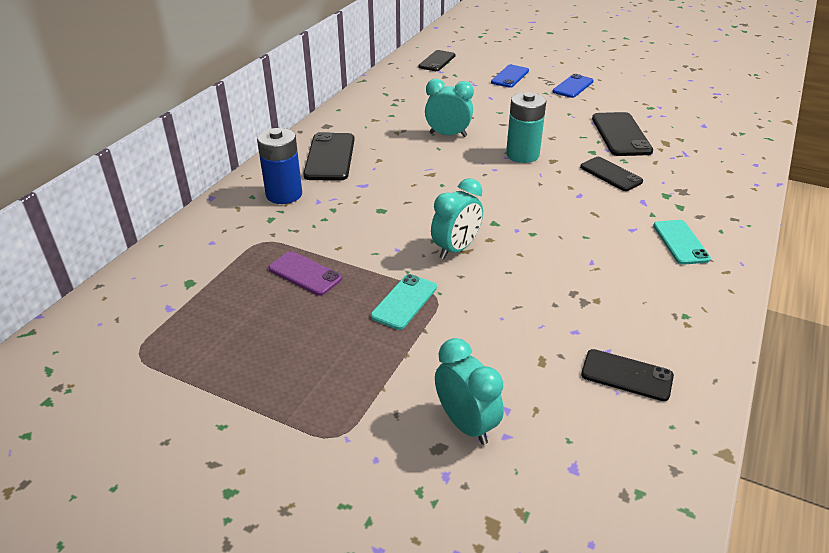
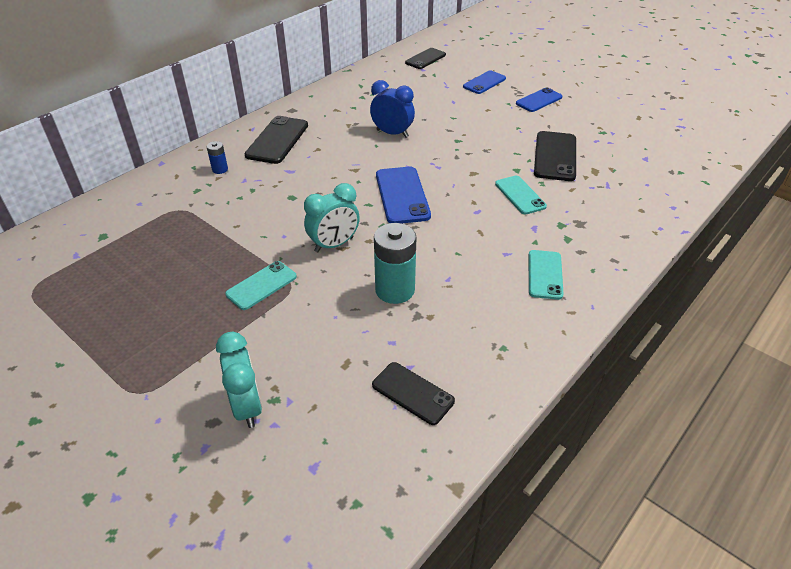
camera: 15 degrees right, 5 degrees up
(284, 194) = (220, 169): blue battery -> blue battery, size x0.49
(305, 273) = (196, 244): purple phone -> none
(448, 135) = (392, 133): turquoise clock -> blue clock
(496, 191) = (402, 195): none -> blue phone
(522, 155) = (448, 163): turquoise battery -> turquoise battery (395, 290)
(611, 174) = (520, 195): black phone -> turquoise phone

